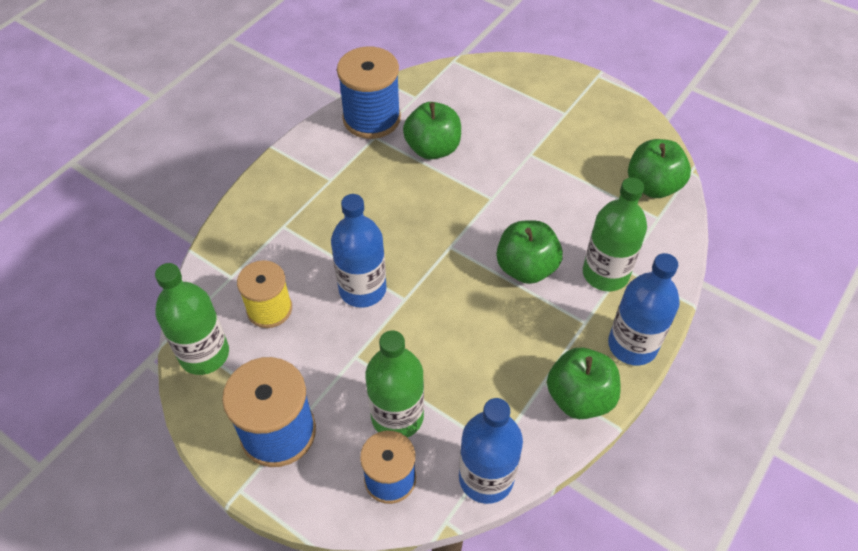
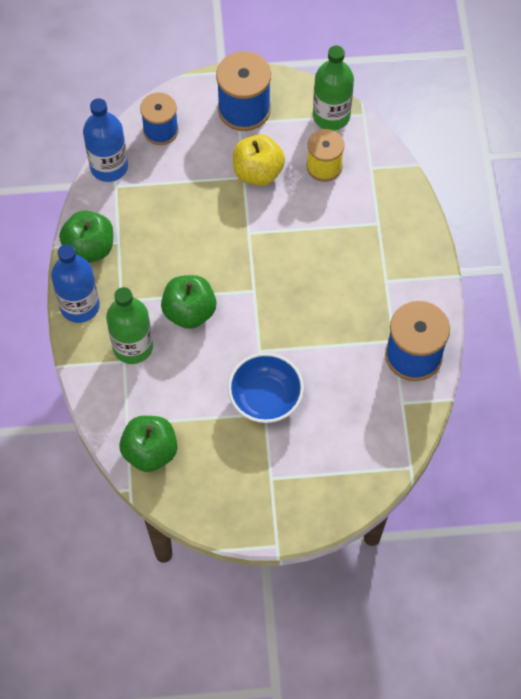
camera: 140 degrees right, 10 degrees up
(336, 350) = (258, 172): none -> yellow apple
(362, 289) = (281, 219): blue bottle -> none
(397, 416) = (186, 163): green bottle -> none
(433, 148) = (341, 362): green apple -> none
(520, 163) = (265, 398): none -> blue bowl

